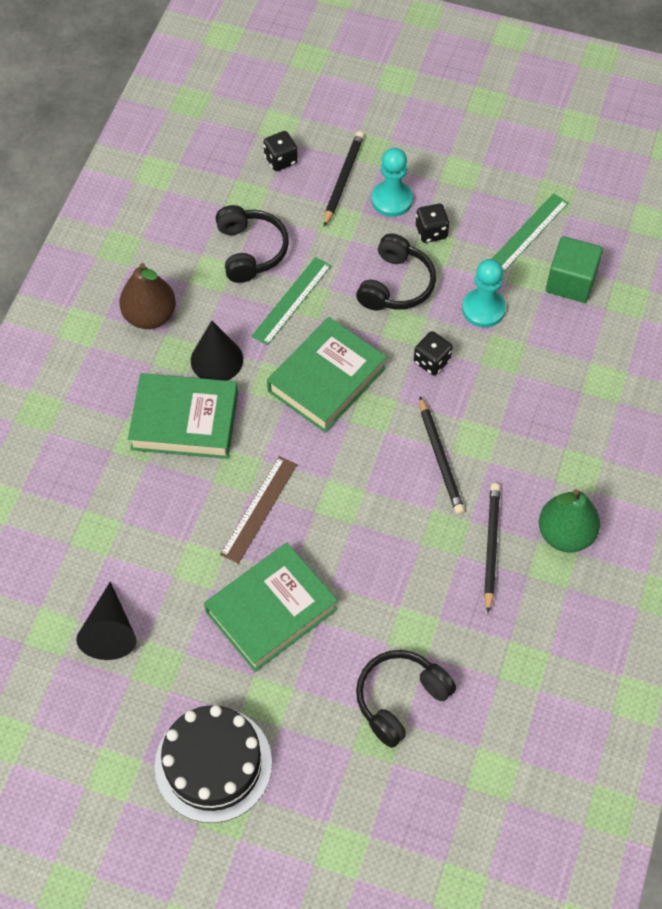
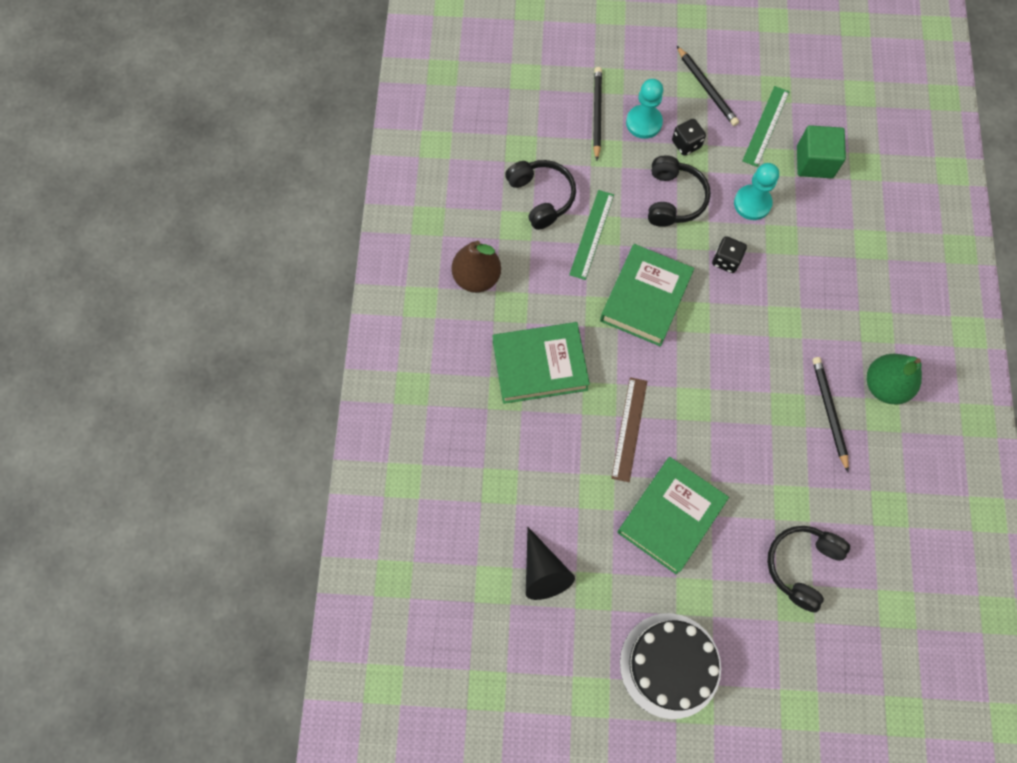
camera: 15 degrees left, 10 degrees up
(216, 360) = (547, 303): black cone -> none
(281, 160) = (538, 108): black dice -> none
(440, 458) = (762, 345): black pencil -> black pencil (706, 88)

